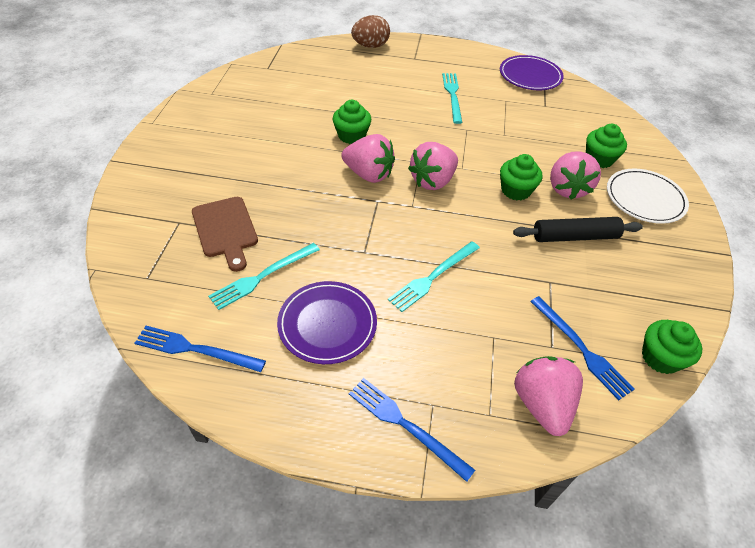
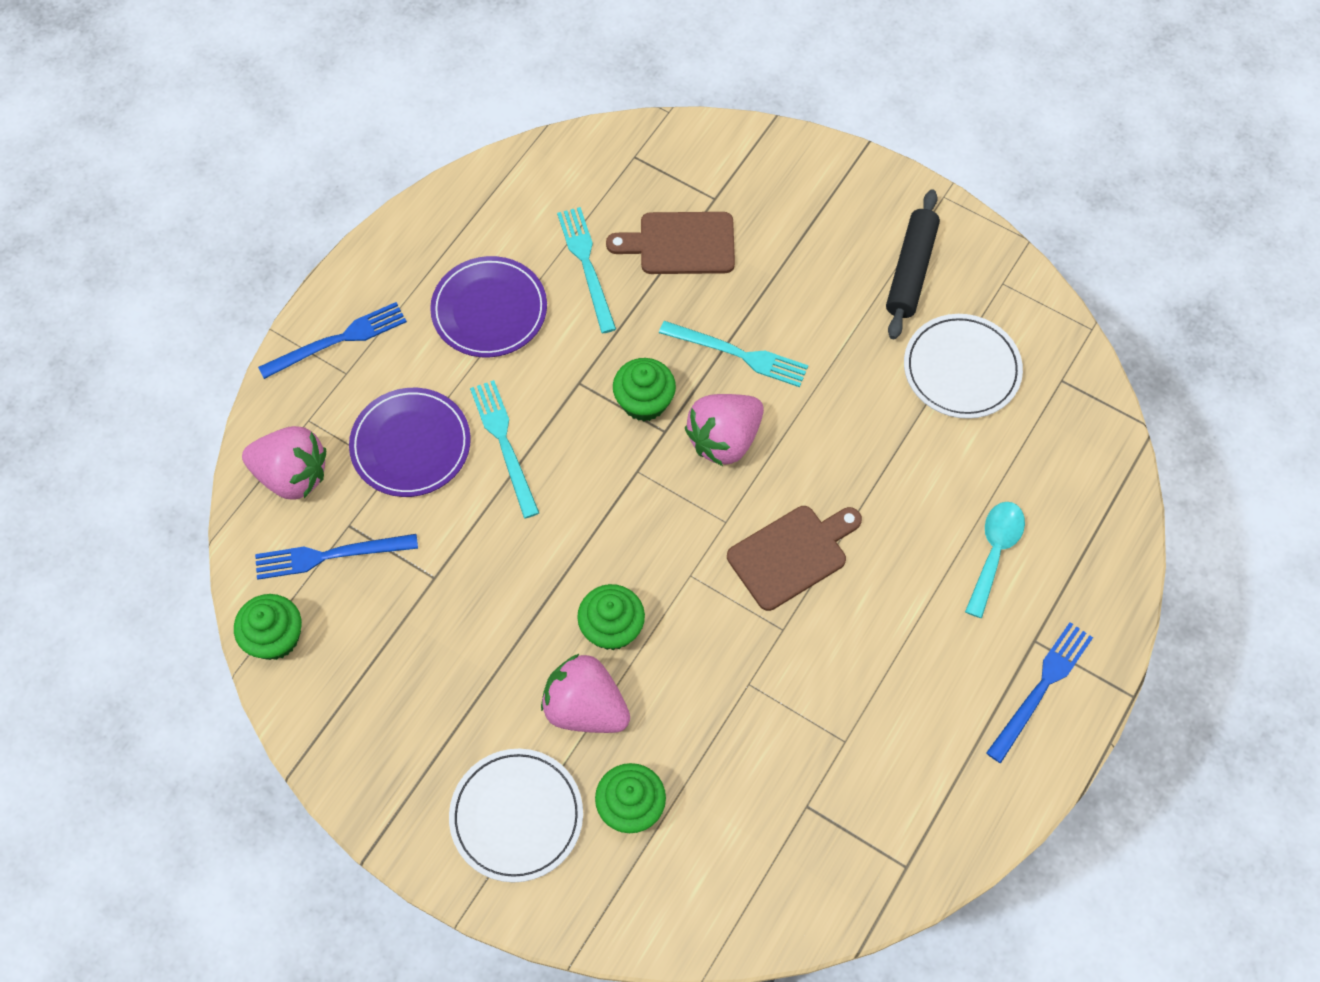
camera: 115 degrees right, 15 degrees up
(195, 349) = (514, 185): blue fork -> blue fork (1041, 688)
(275, 98) = (961, 369): none -> white plate
(351, 135) = (824, 448): green cupcake -> green cupcake (644, 402)
(370, 46) = (1100, 576): brown egg -> none
(378, 74) = (994, 553): none -> turquoise spoon
(423, 134) = (791, 554): none -> brown cutting board
(433, 181) = (677, 520): pink strawberry -> none
(452, 95) = (888, 652): turquoise fork -> turquoise fork (738, 354)
(530, 76) = (912, 836): purple plate -> purple plate (411, 445)
(574, 236) = (491, 657): black rolling pin -> black rolling pin (911, 270)

